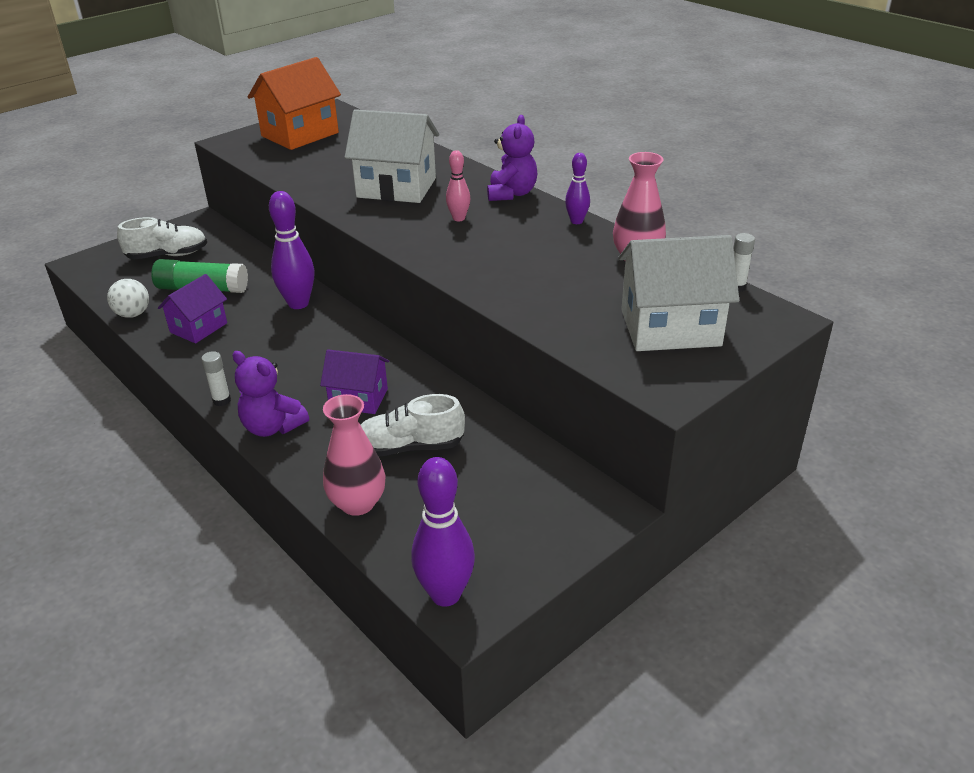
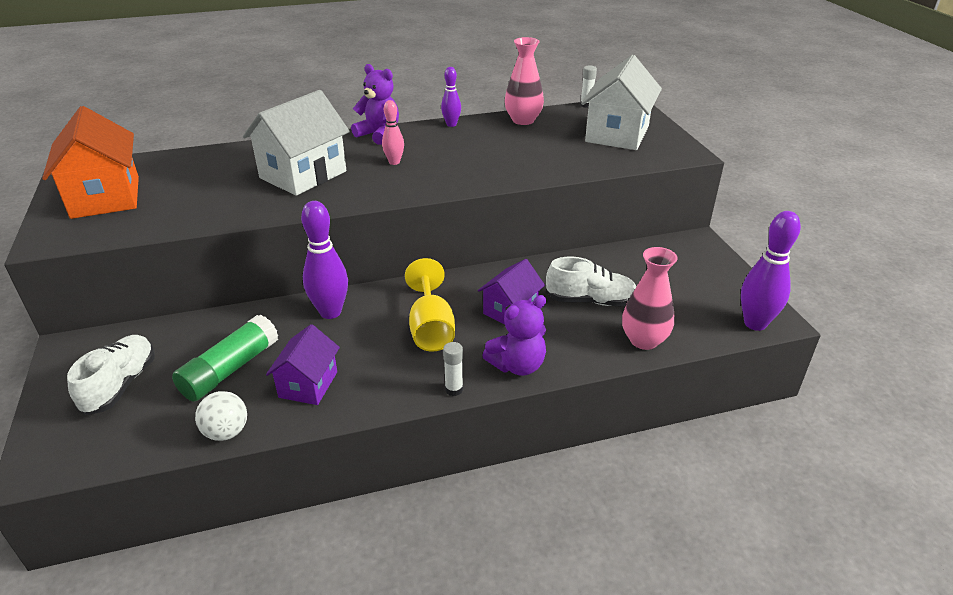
camera: 65 degrees left, 0 degrees up
(198, 328) = (308, 384): purple house -> purple house turned 45 degrees clockwise
(303, 361) = (431, 328): none -> yellow goblet
(410, 447) = (590, 300): white shoe -> white shoe turned 105 degrees counterclockwise

